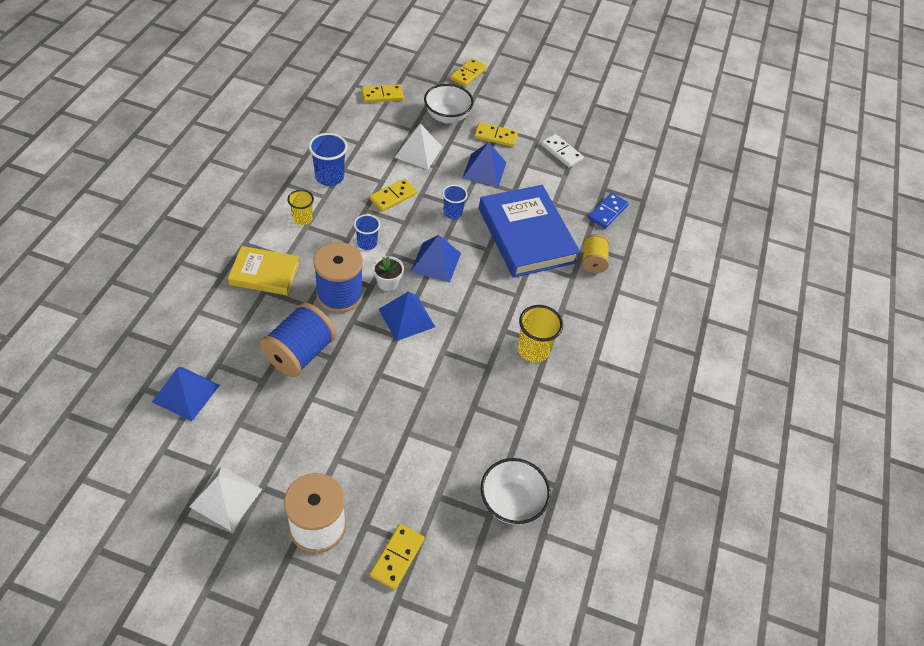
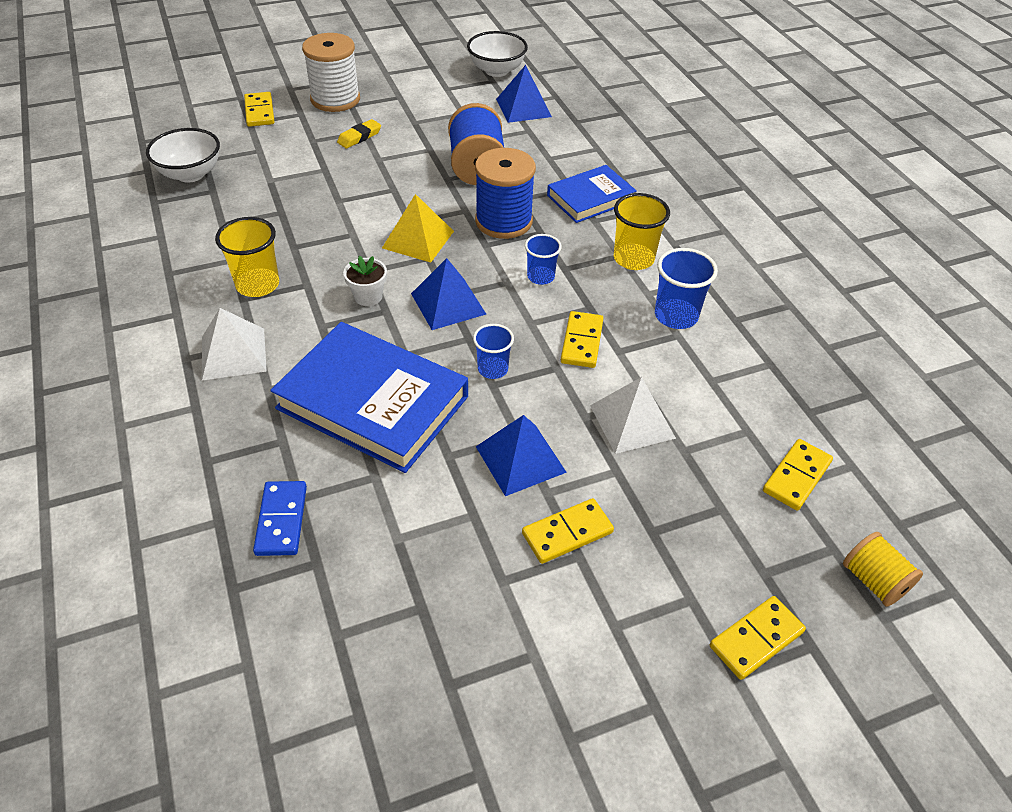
camera: 145 degrees right, 5 degrees down
(226, 497) = (416, 83): white pyramid -> white pyramid (233, 353)
(264, 273) = (590, 198): yellow book -> blue book
(302, 218) = (633, 259): yellow cup -> yellow cup, size x1.53
(347, 453) = (359, 137): none -> yellow eraser
(388, 283) = (472, 256): white flower pot -> white flower pot (368, 296)
(406, 317) = (418, 239): blue pyramid -> yellow pyramid
(447, 117) = (672, 512): white bowl -> white bowl (496, 70)
(468, 74) = (756, 639): yellow domino -> yellow domino turned 60 degrees clockwise
(561, 152) = (440, 585): white domino -> none
(593, 262) = (253, 425): yellow spool -> yellow spool (874, 581)

